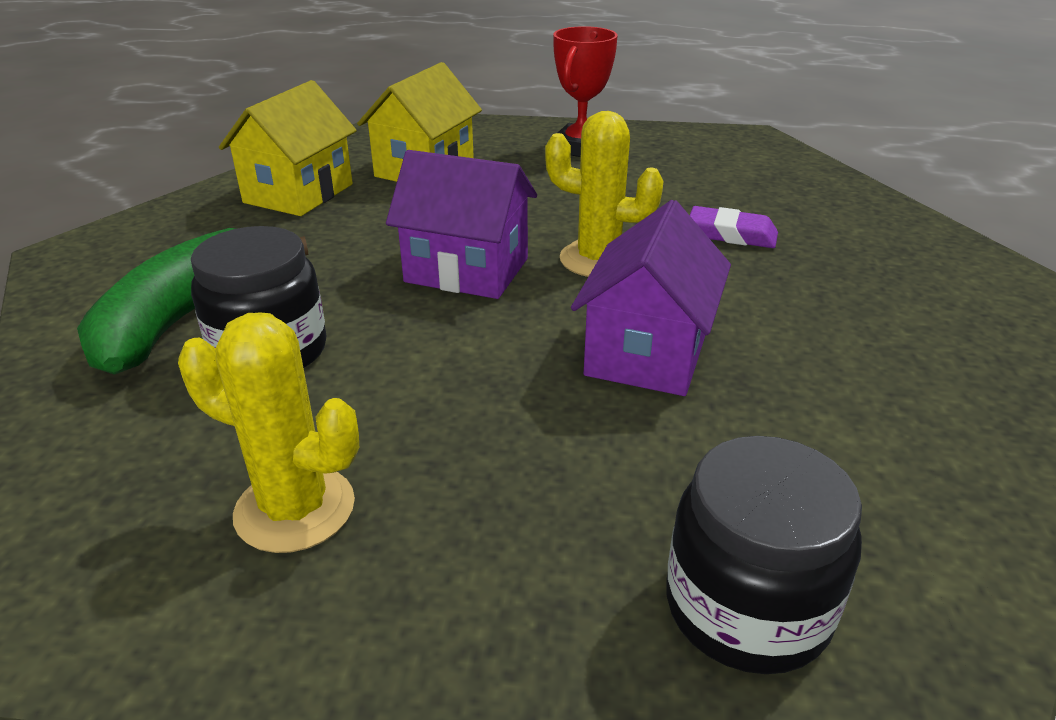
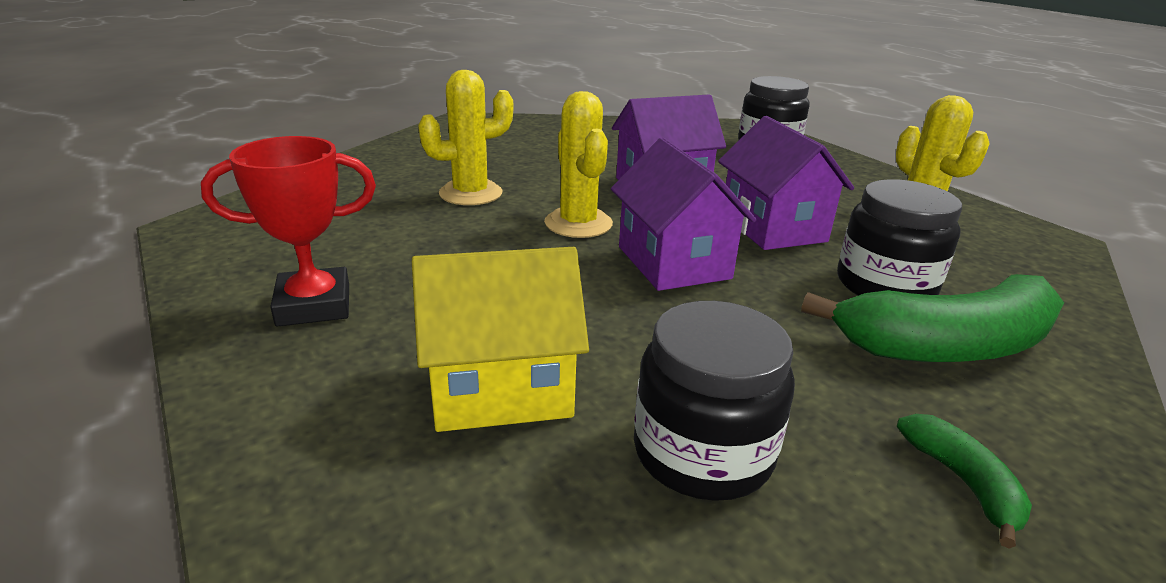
camera: 130 degrees left, 5 degrees down
(156, 240) = (962, 482): none -> green banana
(299, 193) = (702, 452): yellow house -> black jar
(448, 364) = (772, 228): none -> purple house
(731, 234) = (470, 193): purple eraser -> yellow cactus

